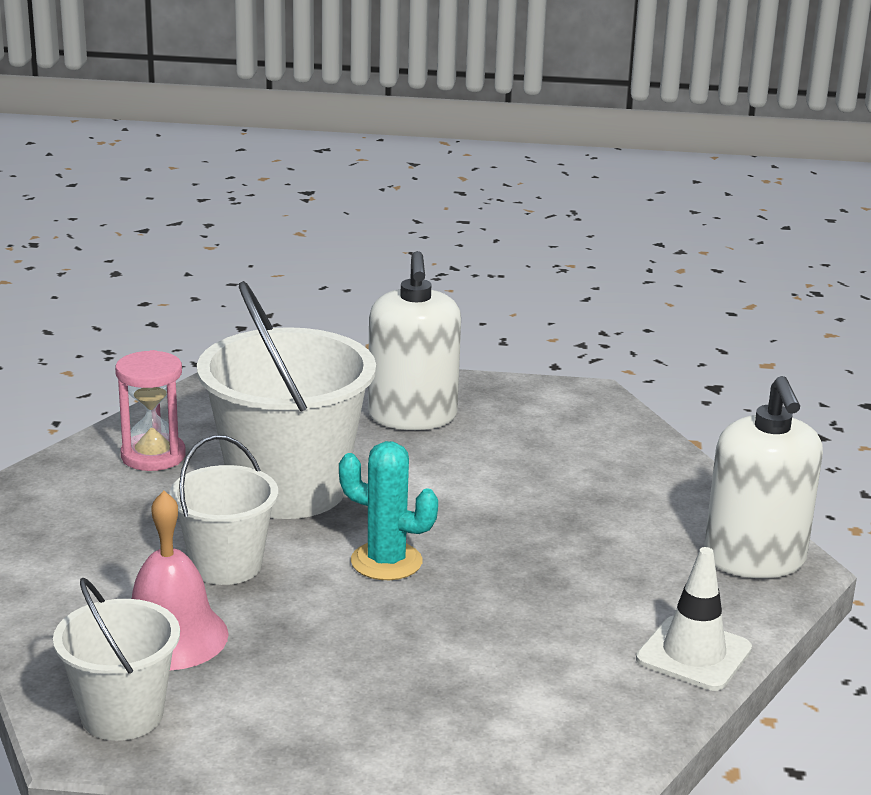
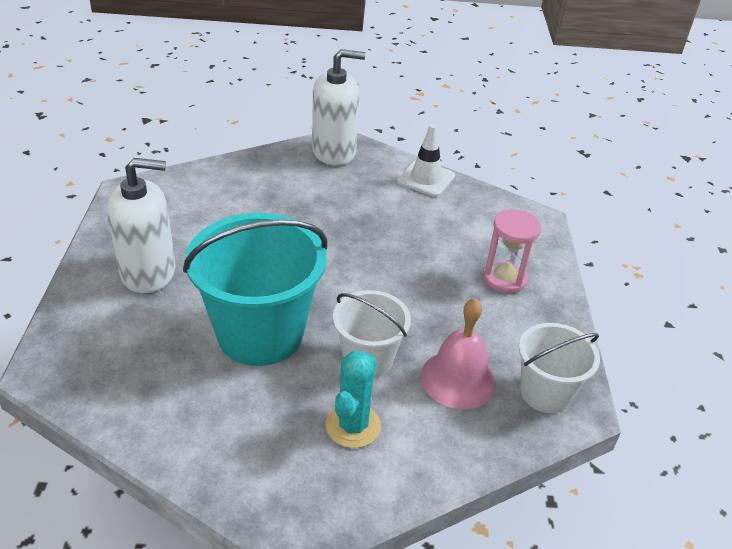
camera: 95 degrees left, 15 degrees up
(153, 456) = (202, 420): pink hourglass -> pink hourglass (504, 278)
(288, 489) = (260, 334): white bucket -> turquoise bucket
(386, 561) = (353, 283): turquoise cactus -> turquoise cactus (353, 426)

